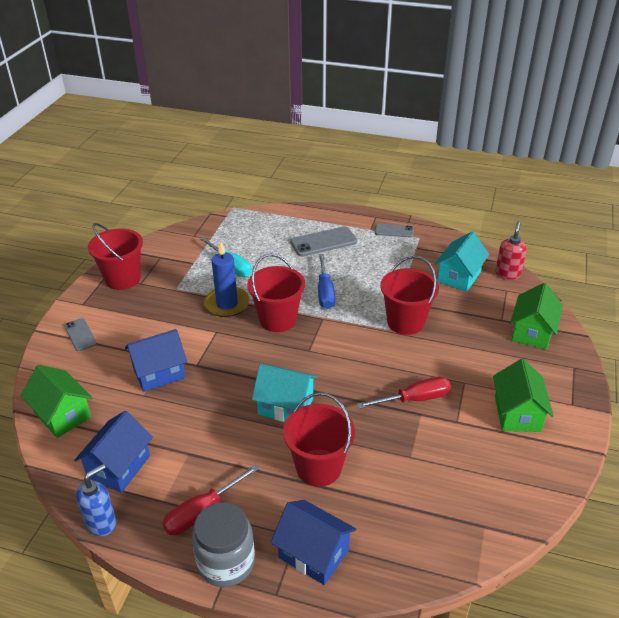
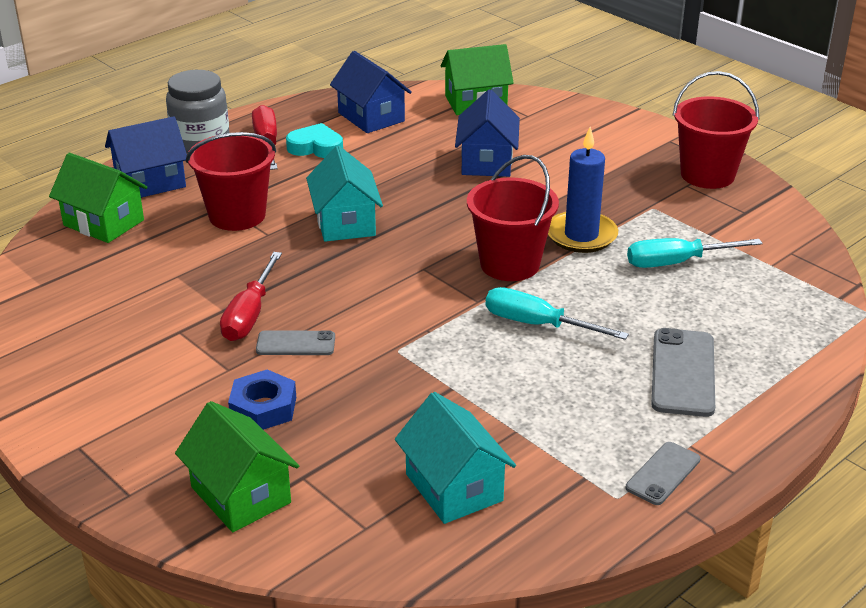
camera: 120 degrees right, 5 degrees down
(80, 335) = (605, 130): grey phone -> grey phone (296, 344)
(101, 523) = (315, 99): blue soap dispenser -> none
(190, 476) = (316, 147): none -> turquoise heart
(285, 406) = (345, 223): turquoise house -> turquoise house turned 60 degrees counterclockwise
(325, 292) = (537, 324): blue screwdriver -> turquoise screwdriver
(405, 322) = (397, 372): red bucket -> none
(476, 354) = (263, 408): none -> blue nut
(507, 273) = (407, 559): red soap dispenser -> none
(517, 414) = (128, 386): green house -> green house (103, 223)

